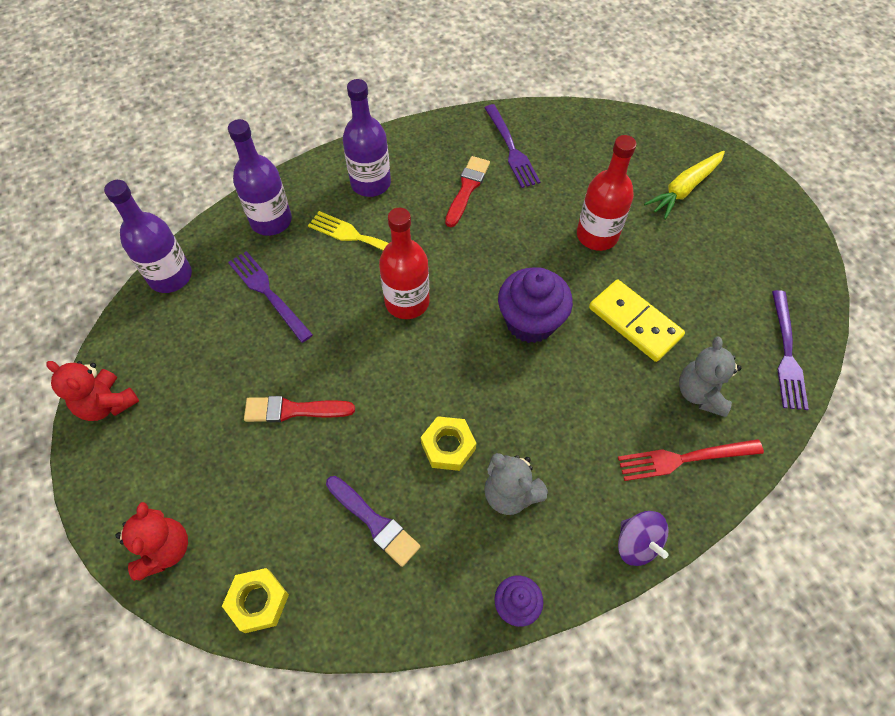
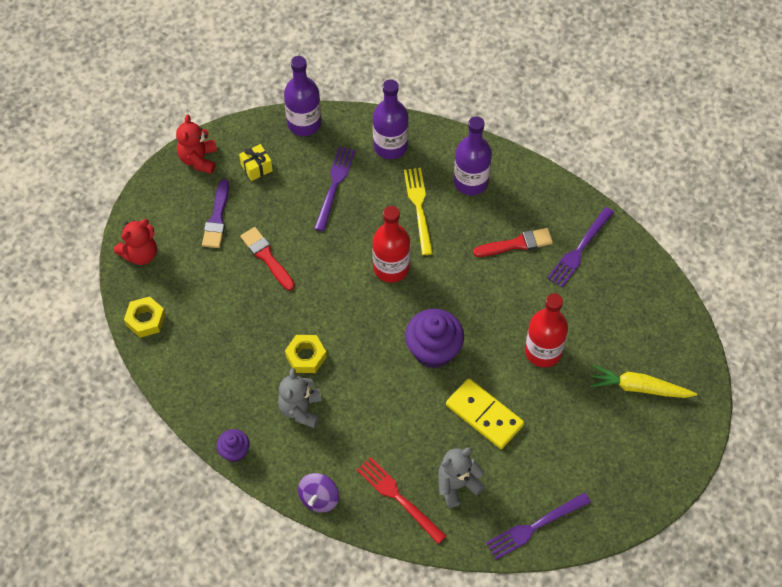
camera: 55 degrees right, 0 degrees up
(176, 352) = (256, 167): none -> yellow gift
(374, 522) = (230, 347): purple brush -> purple brush (217, 218)
(634, 322) = (484, 415): yellow domino -> yellow domino turned 60 degrees counterclockwise

